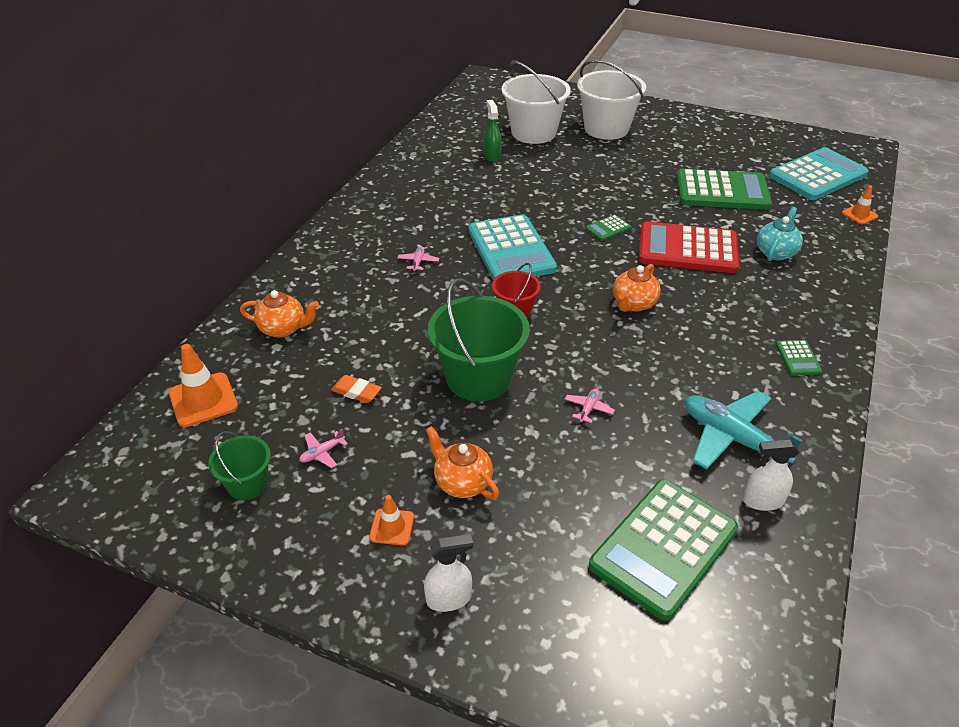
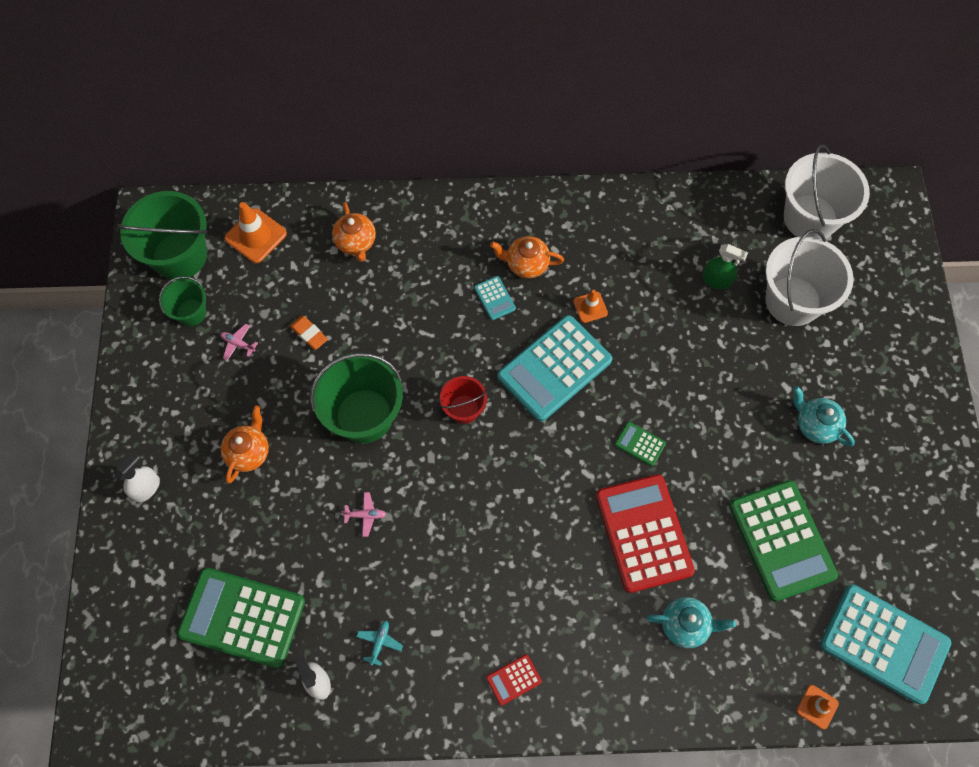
camera: 65 degrees right, 25 degrees up
(164, 474) = (179, 256): none -> green bucket
(356, 392) = (309, 334): orange eraser -> orange eraser turned 45 degrees counterclockwise
(392, 527) = (190, 424): orange traffic cone -> orange traffic cone (590, 307)
(418, 262) = (494, 298): pink plane -> turquoise calculator
(449, 599) = (146, 488): white spray bottle -> white spray bottle turned 105 degrees counterclockwise
(492, 156) = (716, 280): green spray bottle -> green spray bottle turned 60 degrees clockwise
(606, 128) = (851, 373): white bucket -> white bucket (810, 218)
(633, 304) = (525, 508): orange teapot -> orange teapot (526, 264)
(638, 152) = (815, 425): none -> turquoise teapot
(732, 438) = (379, 642): turquoise plane -> turquoise plane, size x0.42
(797, 358) = (513, 679): green calculator -> red calculator

